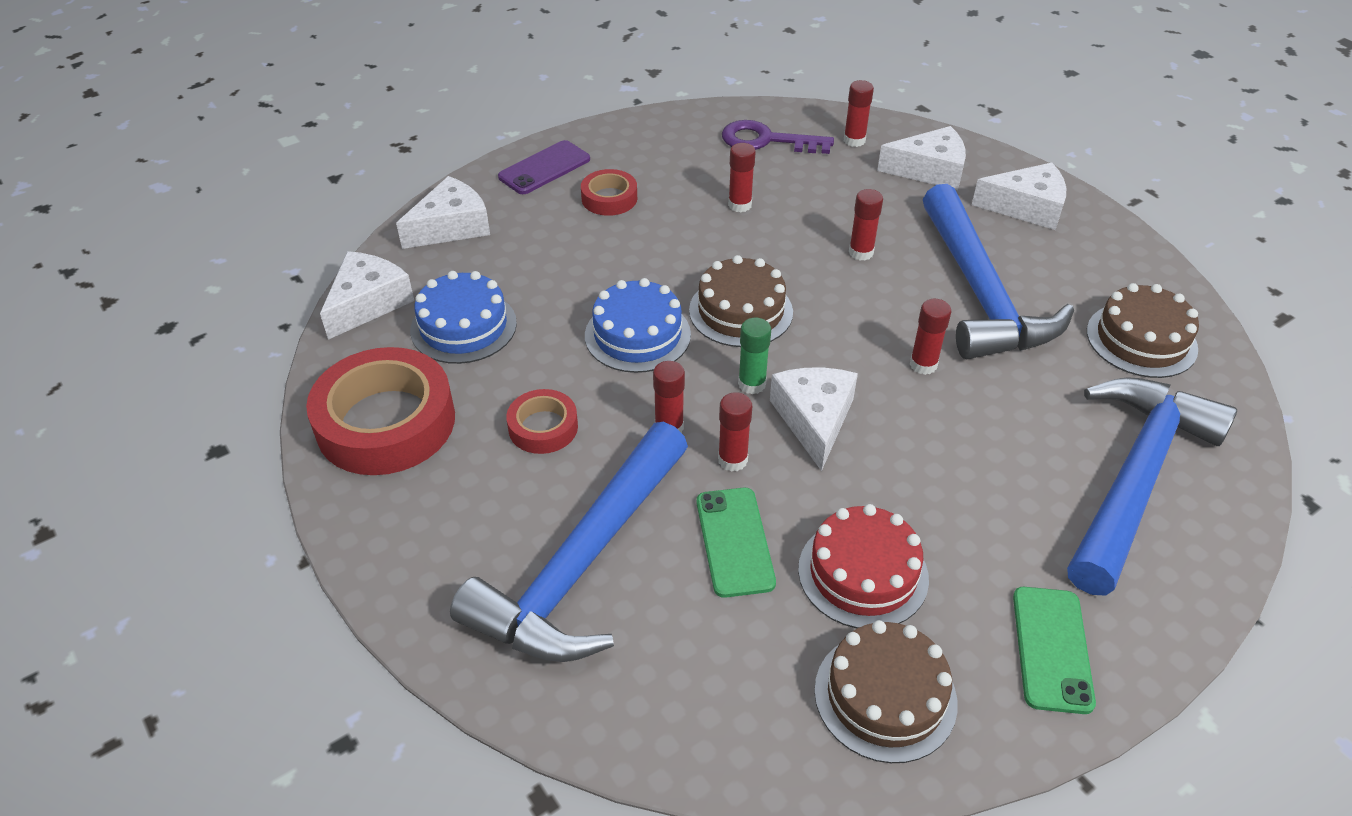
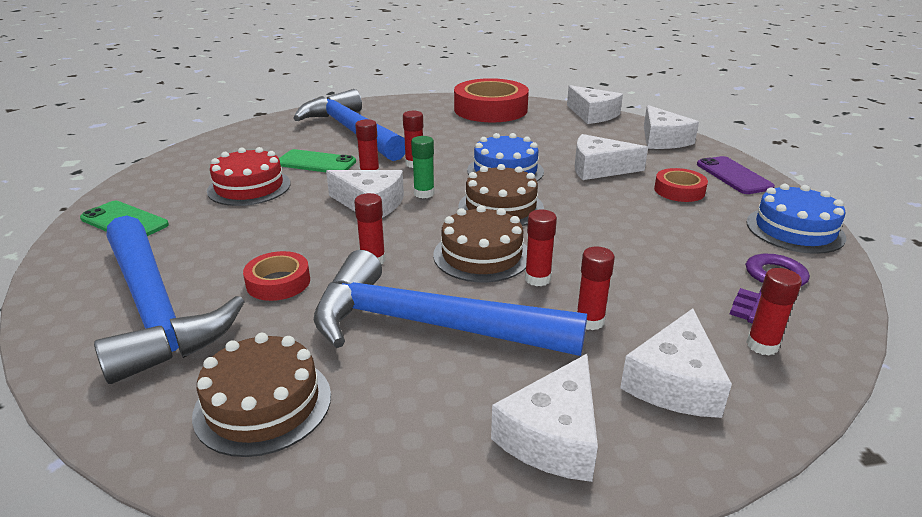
camera: 115 degrees right, 15 degrees down
(463, 326) = (553, 131): blue cake -> blue cake (795, 230)
(543, 427) = (450, 137): red tape -> red tape (278, 282)
(582, 261) = (599, 169): none -> white cheese
(740, 205) = (646, 240): red glue stick -> red glue stick (590, 321)
(885, 696) = (184, 173): brown cake -> brown cake (481, 255)

